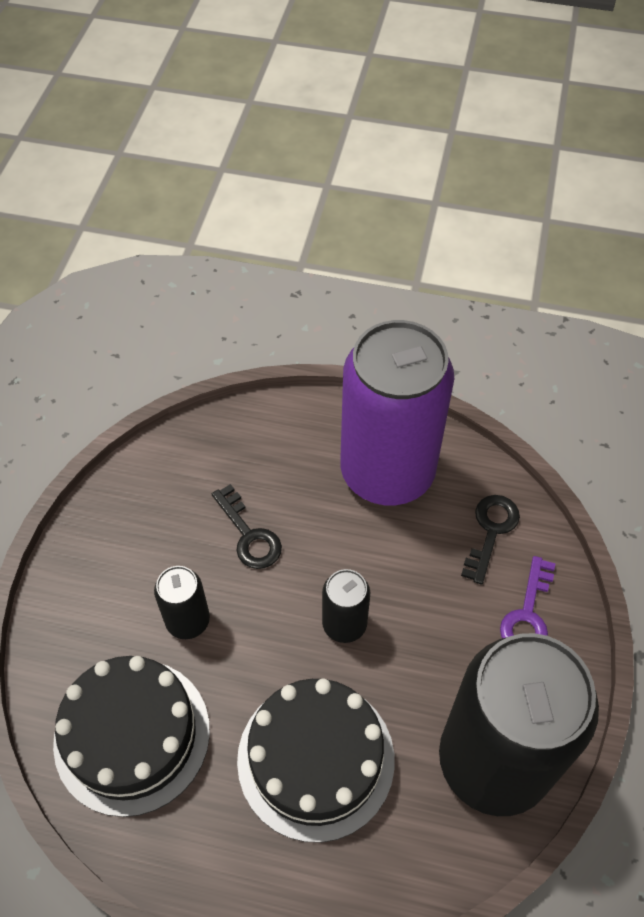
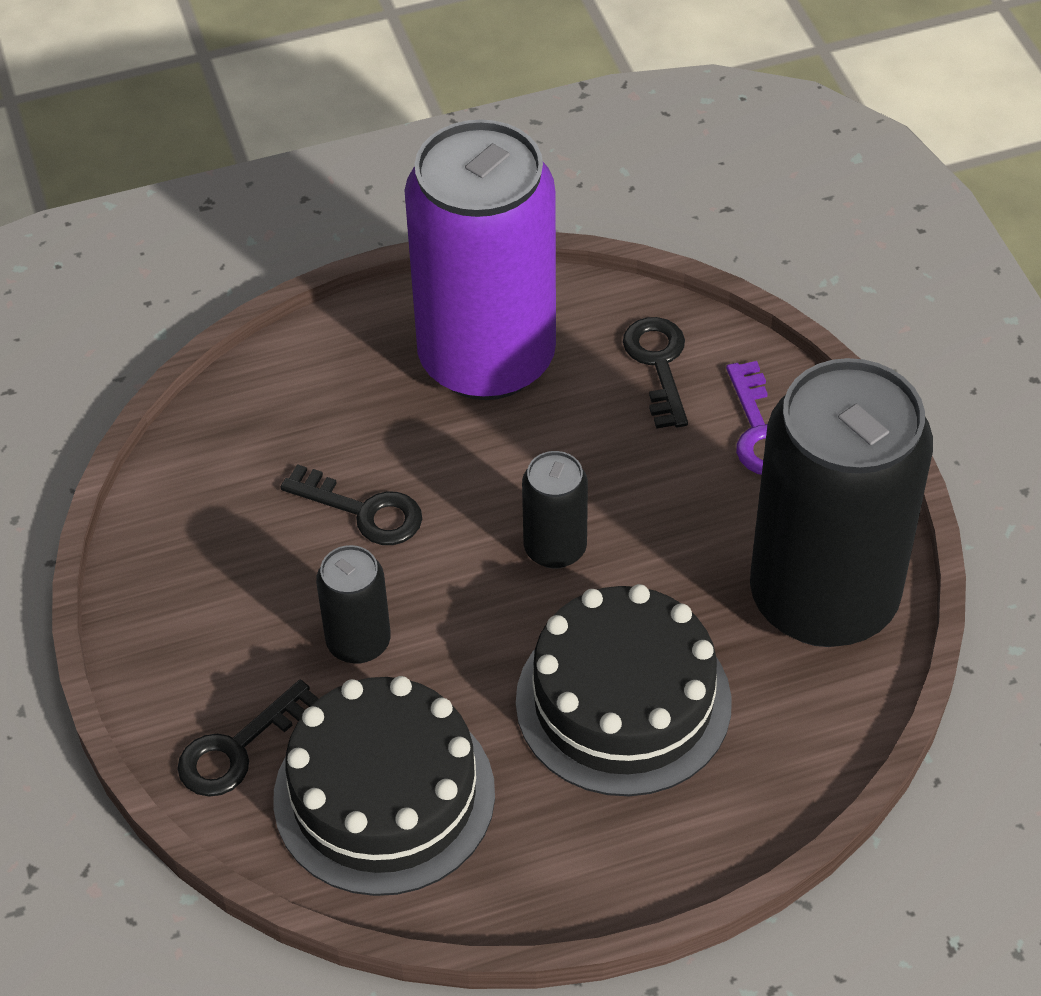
camera: 30 degrees left, 5 degrees down
(75, 651) = (238, 748): none -> black key

